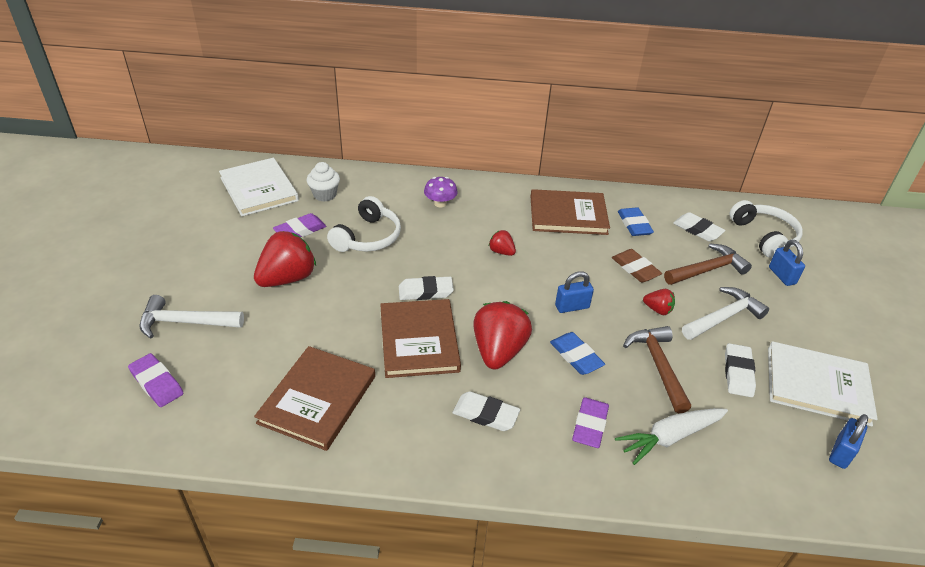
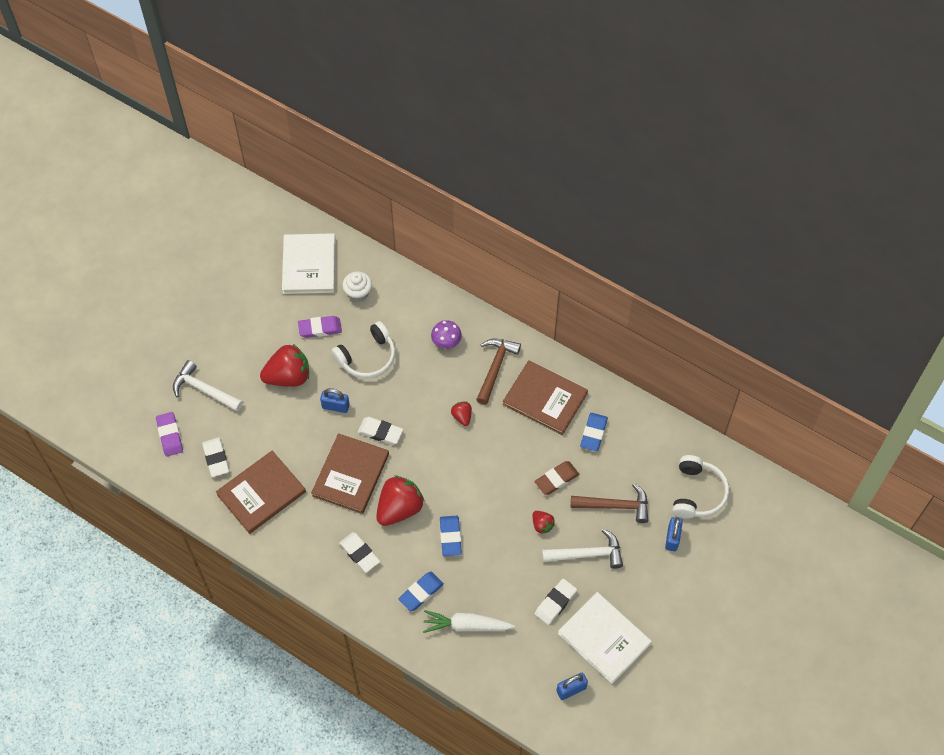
camera: 30 degrees right, 20 degrees up
(572, 307) = (479, 493): blue padlock -> blue padlock (335, 406)
(589, 425) = (421, 592): purple eraser -> blue eraser
(635, 268) = (556, 479): brown eraser -> brown eraser turned 60 degrees clockwise
(658, 366) = (502, 571): brown hammer -> brown hammer (495, 368)
(697, 230) = (644, 462): white eraser -> white eraser (216, 458)

